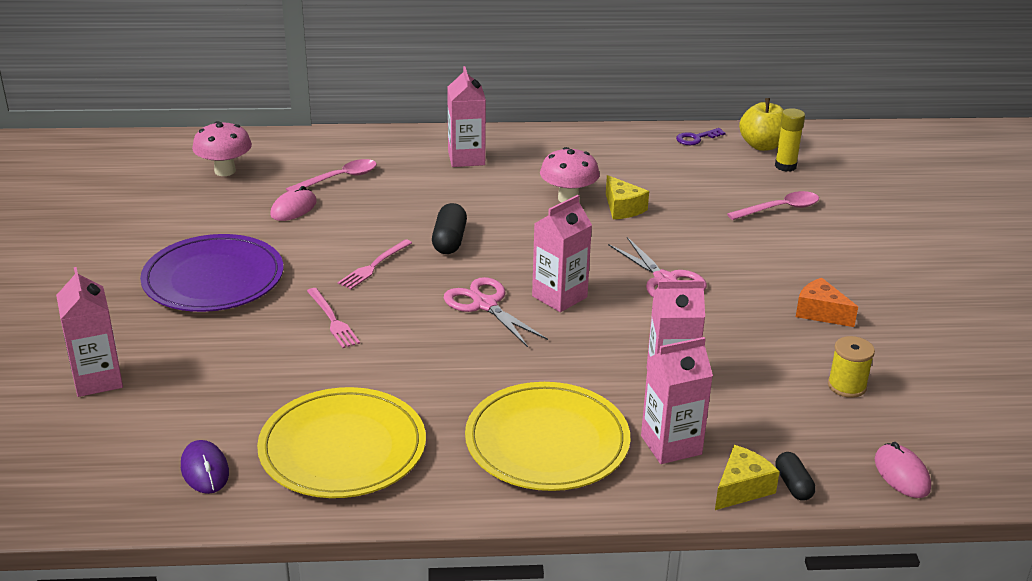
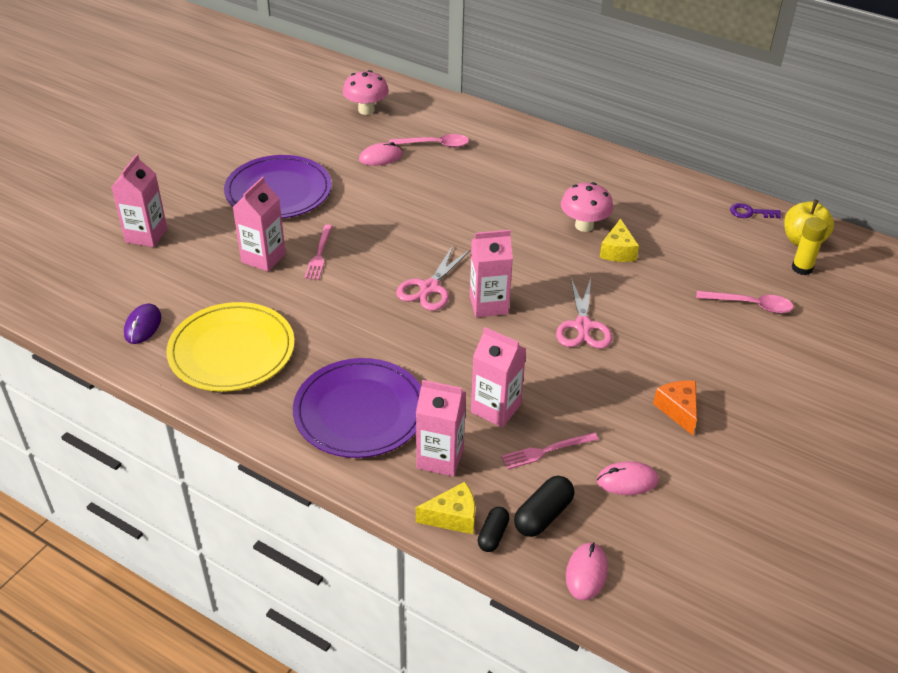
camera: 35 degrees right, 10 degrees up
(374, 266) = (387, 224): pink fork -> pink fork (546, 451)
(449, 241) = (458, 226): black capsule -> black capsule (543, 515)
(466, 158) = (543, 161): pink carton -> pink carton (263, 258)
(485, 305) = (430, 287): pink scissors -> pink scissors turned 150 degrees counterclockwise
(547, 441) = (360, 411): yellow plate -> purple plate
(847, 386) = (627, 480): yellow spool -> pink mouse

